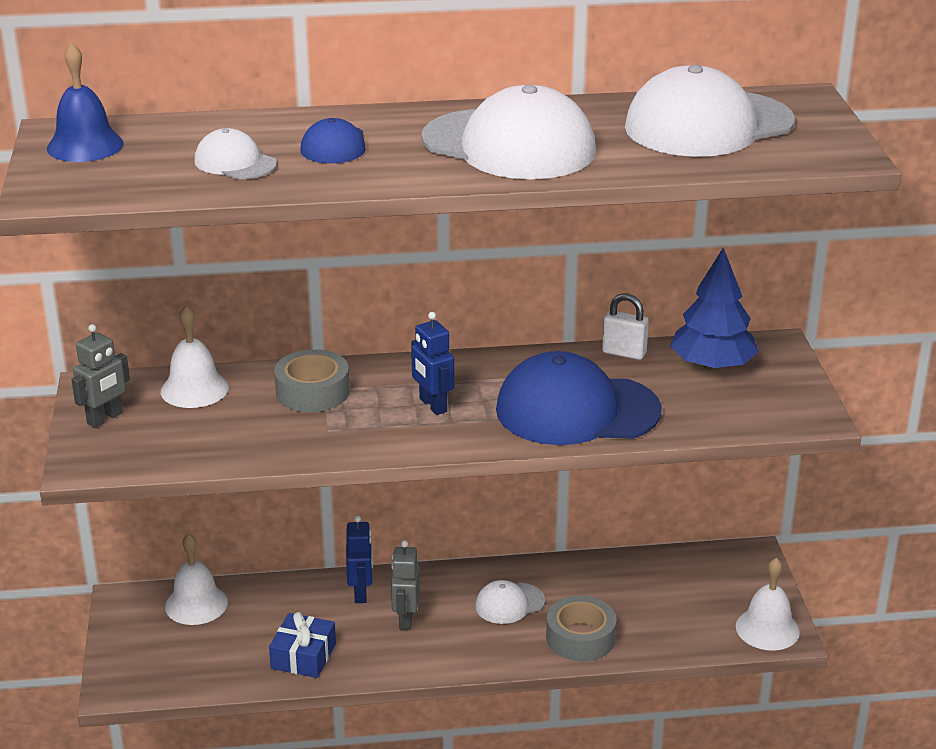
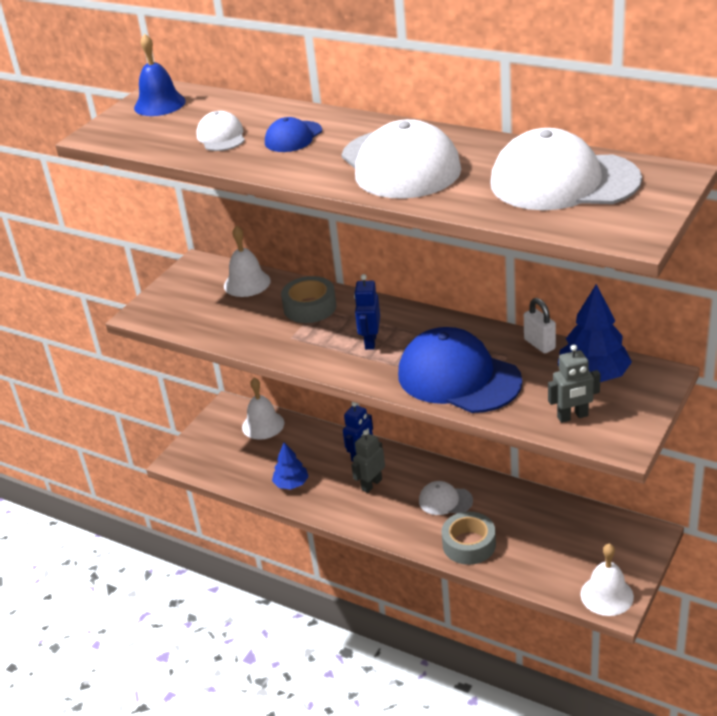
camera: 40 degrees right, 5 degrees up
(105, 418) = (181, 287): grey robot -> grey robot (572, 416)
(303, 656) = (291, 484): blue gift -> blue tree

